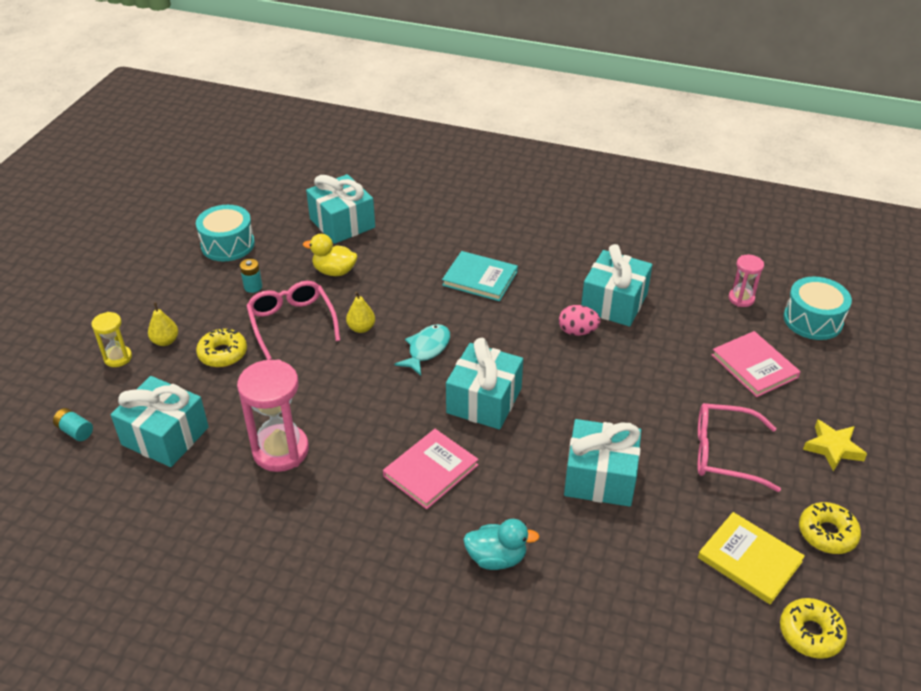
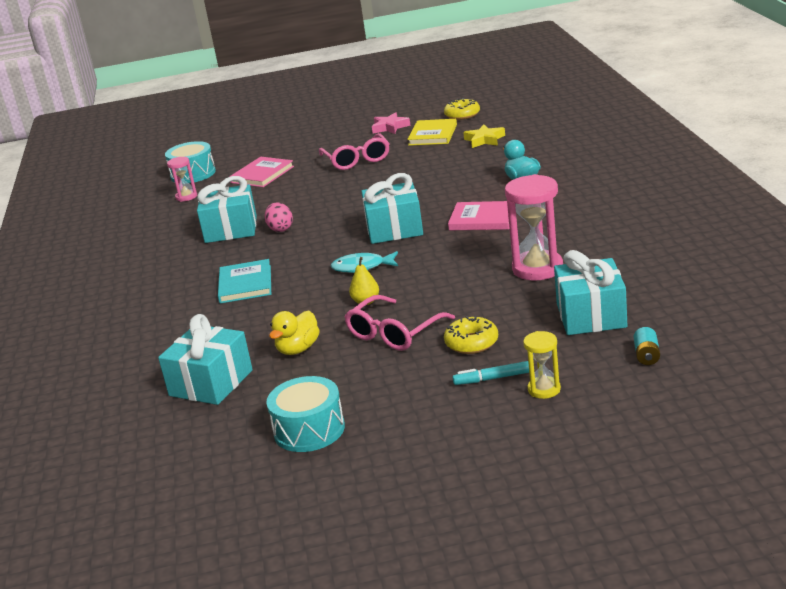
camera: 115 degrees left, 15 degrees down
(165, 341) = (492, 378): yellow pear -> turquoise marker
(253, 287) = (364, 377): turquoise battery -> none
(334, 271) = (298, 349): yellow duck -> yellow duck turned 45 degrees clockwise
(600, 477) = (420, 178): turquoise gift -> none
(827, 533) = (390, 127): yellow donut -> pink star
(833, 448) = (319, 141): yellow star -> yellow star (484, 140)

